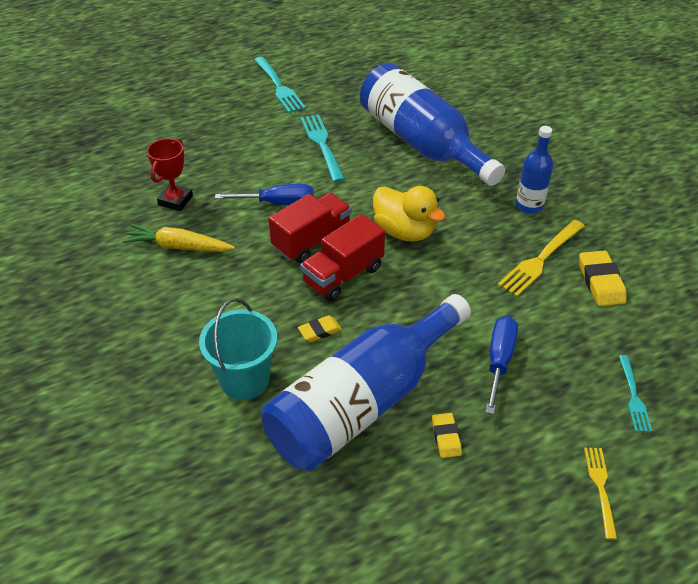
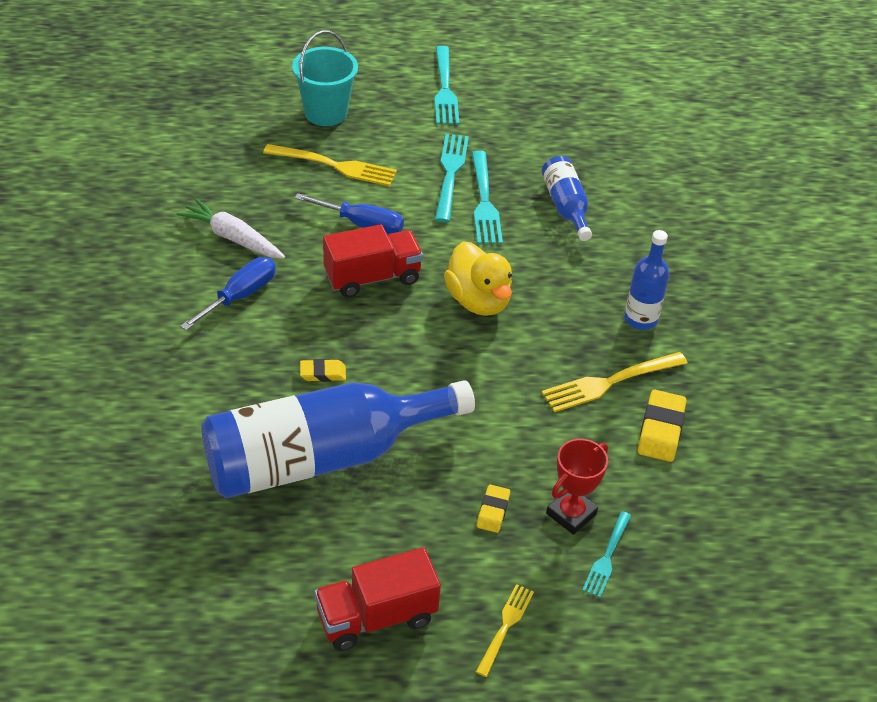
camera: 20 degrees right, 0 degrees up
(175, 200) = (257, 187): red trophy -> red trophy (571, 514)
(178, 247) = (232, 238): yellow carrot -> white carrot
(229, 166) = (335, 166): none -> yellow fork
(244, 380) = (220, 394): turquoise bucket -> turquoise bucket (325, 113)
(343, 275) = (382, 325): red truck -> red truck (376, 617)
(360, 157) = (484, 201): none -> turquoise fork
(421, 143) = (566, 206): blue bottle -> blue bottle, size x0.48
(446, 437) = (382, 521): yellow eraser -> yellow eraser (493, 511)
(499, 360) = (488, 469): blue screwdriver -> blue screwdriver (240, 296)

